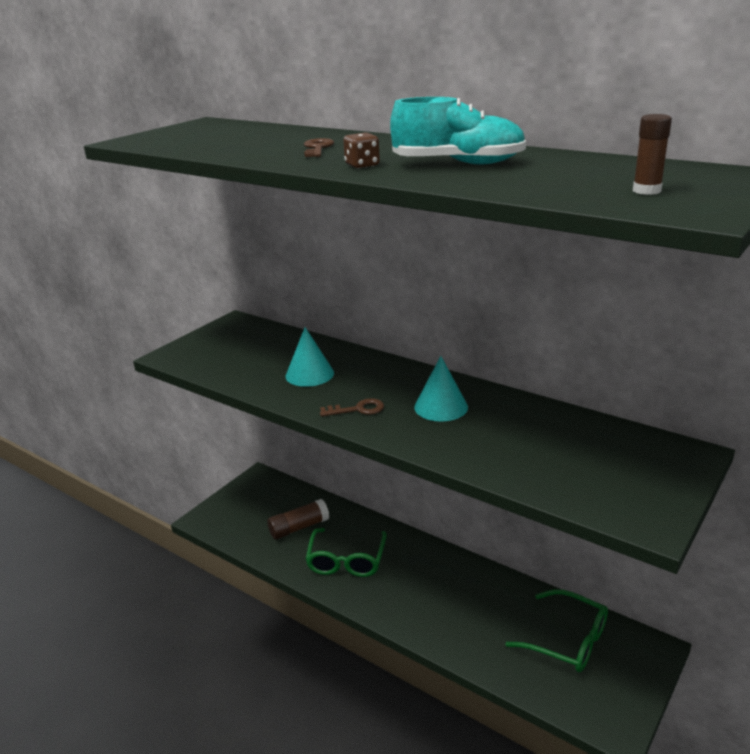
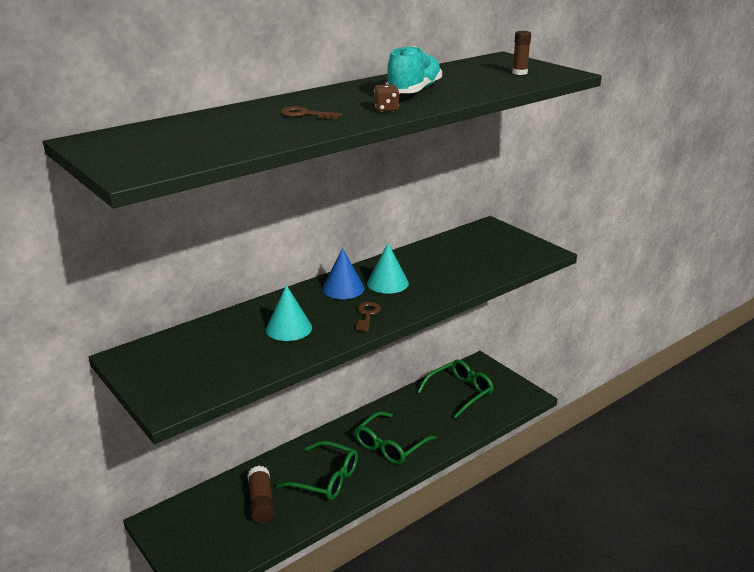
camera: 75 degrees left, 0 degrees up
(409, 383) = (343, 288): none -> blue cone
(422, 597) = (390, 445): none -> green glasses

